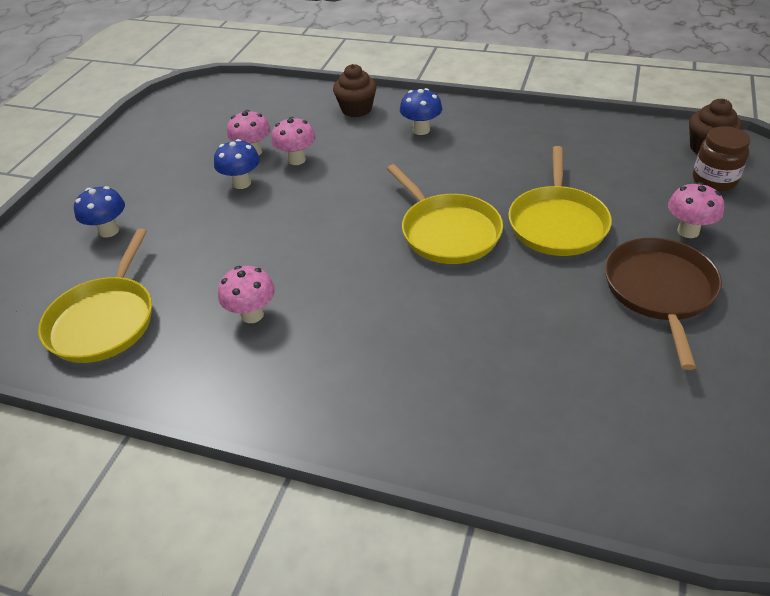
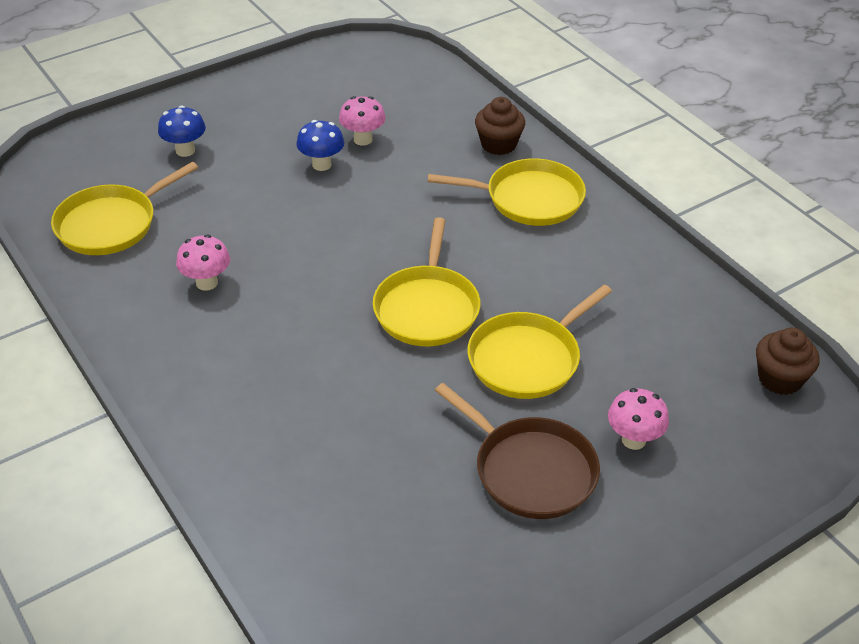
camera: 35 degrees right, 0 degrees up
(297, 160) = (388, 167): pink mushroom -> none
(421, 130) = (528, 199): blue mushroom -> yellow pan
(660, 291) = (530, 470): brown pan -> brown pan turned 90 degrees clockwise
(714, 180) = (735, 412): brown jar -> none

